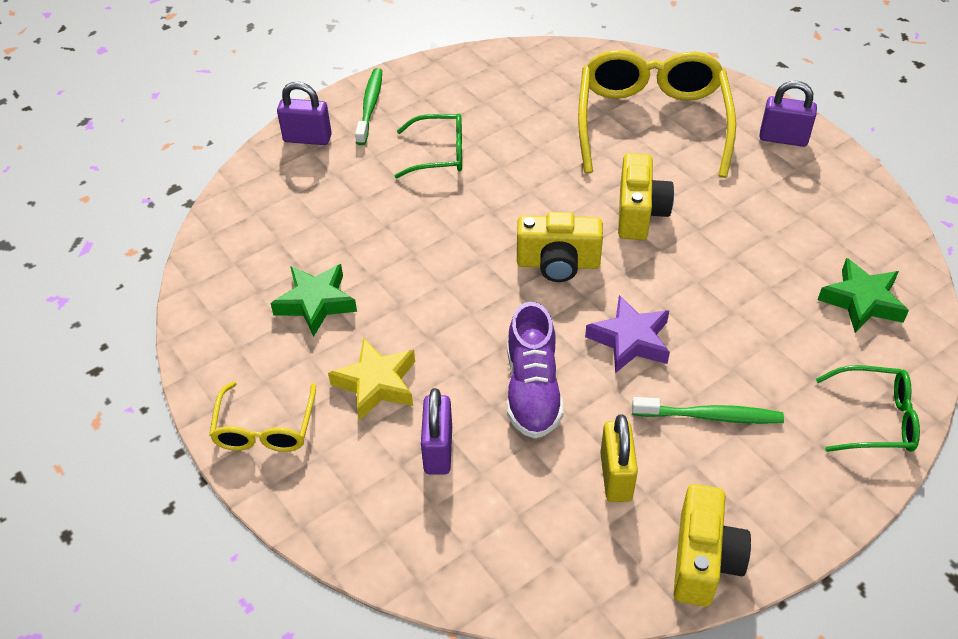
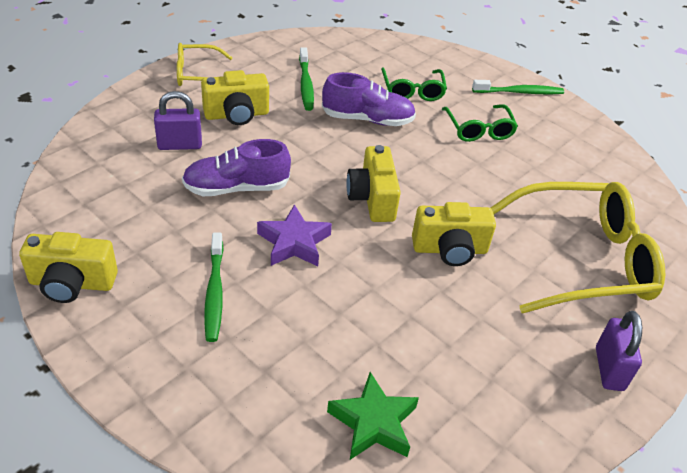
camera: 75 degrees right, 5 degrees down
(307, 138) = (469, 67): purple padlock -> none
(316, 303) = (306, 84): green star -> green toothbrush
(376, 384) = (236, 115): yellow star -> yellow camera
(406, 249) = (367, 119): none -> purple shoe
(616, 476) = (154, 234): yellow padlock -> none
(875, 419) = (215, 418): green glasses -> green glasses (412, 91)

